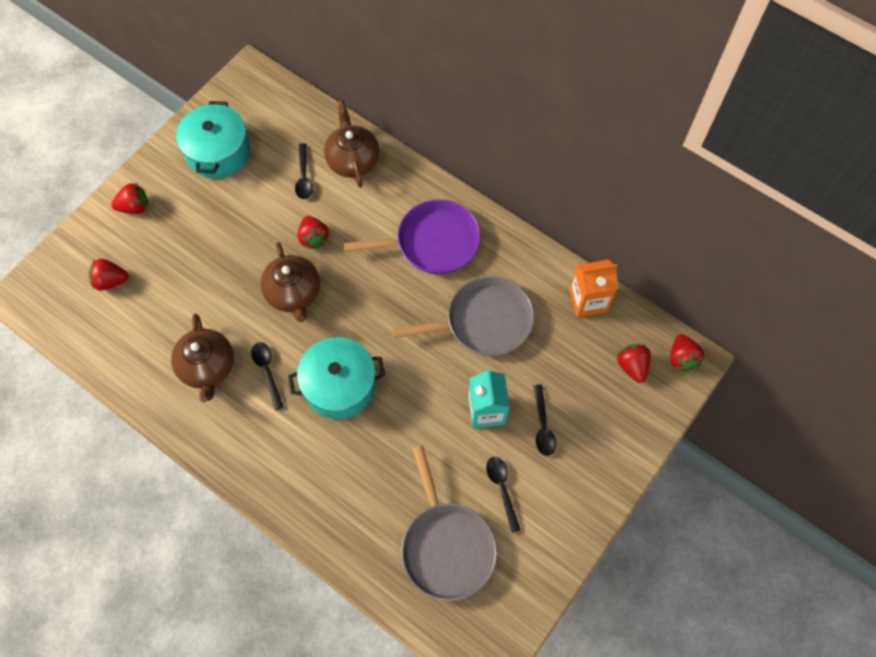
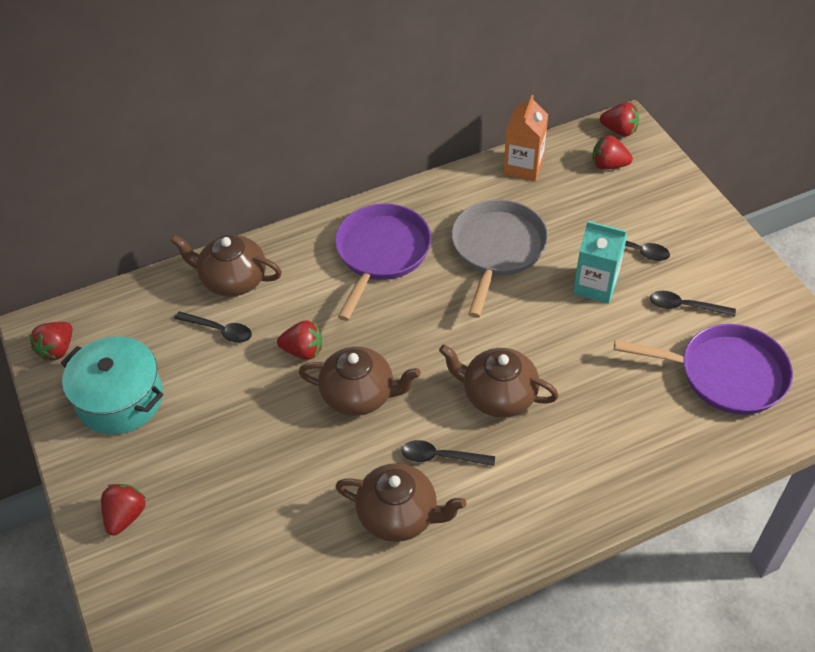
camera: 60 degrees left, 15 degrees down
(111, 281) = (211, 581): red strawberry -> red strawberry (57, 349)
(339, 385) = (498, 395): turquoise pot -> brown teapot
(446, 546) = (725, 374): grey pan -> purple pan

